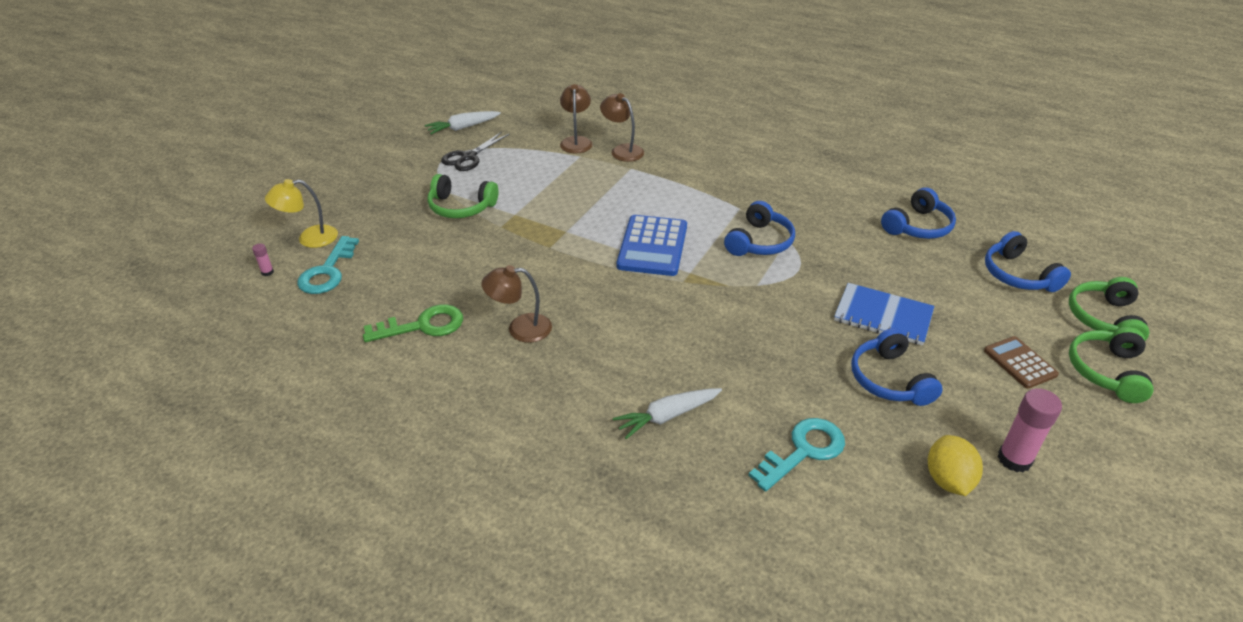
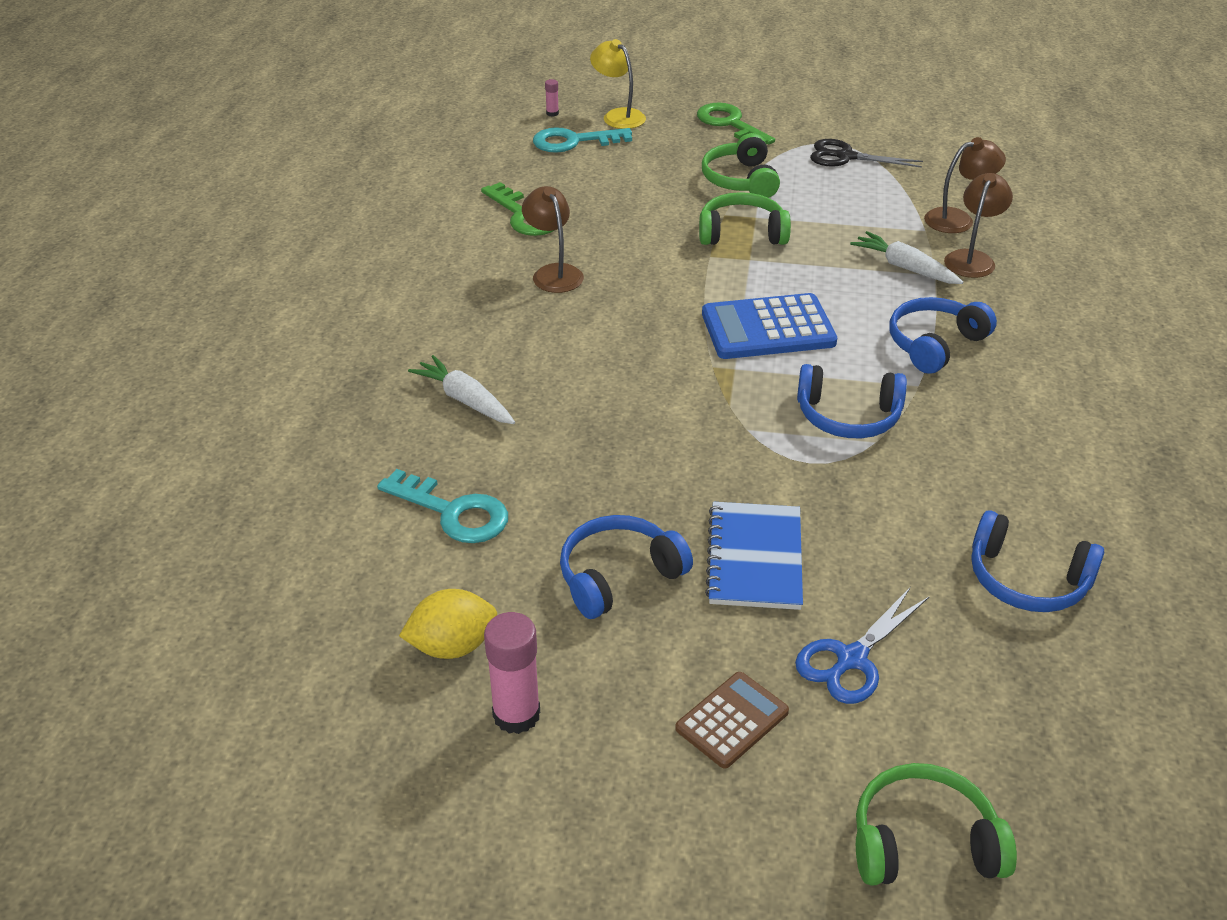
camera: 70 degrees right, 0 degrees up
(377, 190) = (730, 124): none -> green key
(463, 127) = (907, 135): white carrot -> white carrot (905, 268)
(973, 304) = (851, 659): none -> blue scissors
(1018, 275) = (976, 717): blue headphones -> blue headphones (935, 344)
(1107, 371) = (772, 838): green headphones -> green headphones (742, 233)

